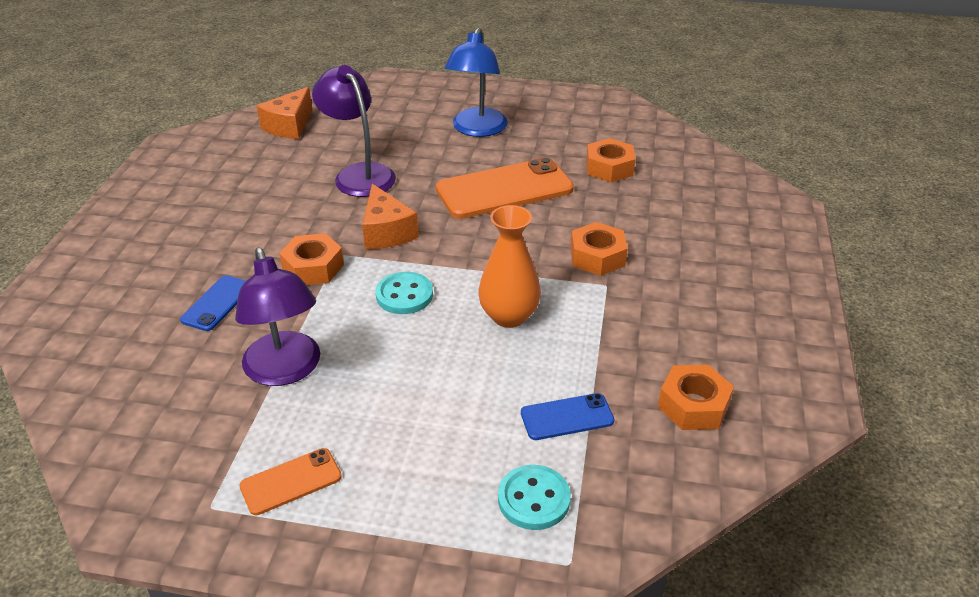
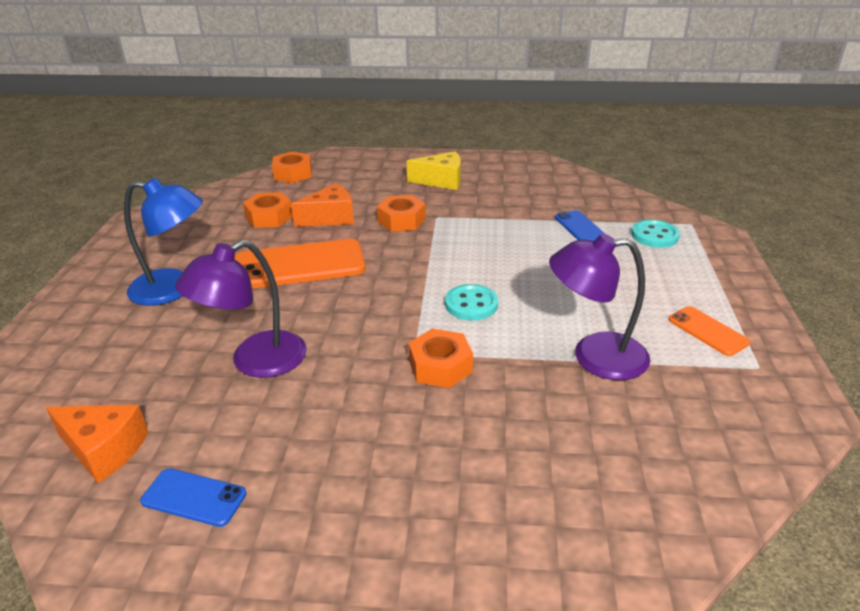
camera: 95 degrees left, 5 degrees down
(217, 303) = (517, 426): blue phone -> blue phone (194, 497)
(285, 370) = (594, 356): purple lamp -> purple lamp turned 150 degrees counterclockwise
(386, 232) = (373, 326): orange cheese -> orange cheese (330, 218)
(504, 189) = (299, 265): orange phone -> orange phone turned 75 degrees counterclockwise
(509, 316) = (484, 253): orange vase -> none
(693, 405) = (548, 190): orange nut -> orange nut (293, 174)
(715, 297) = (441, 181): none -> yellow cheese

